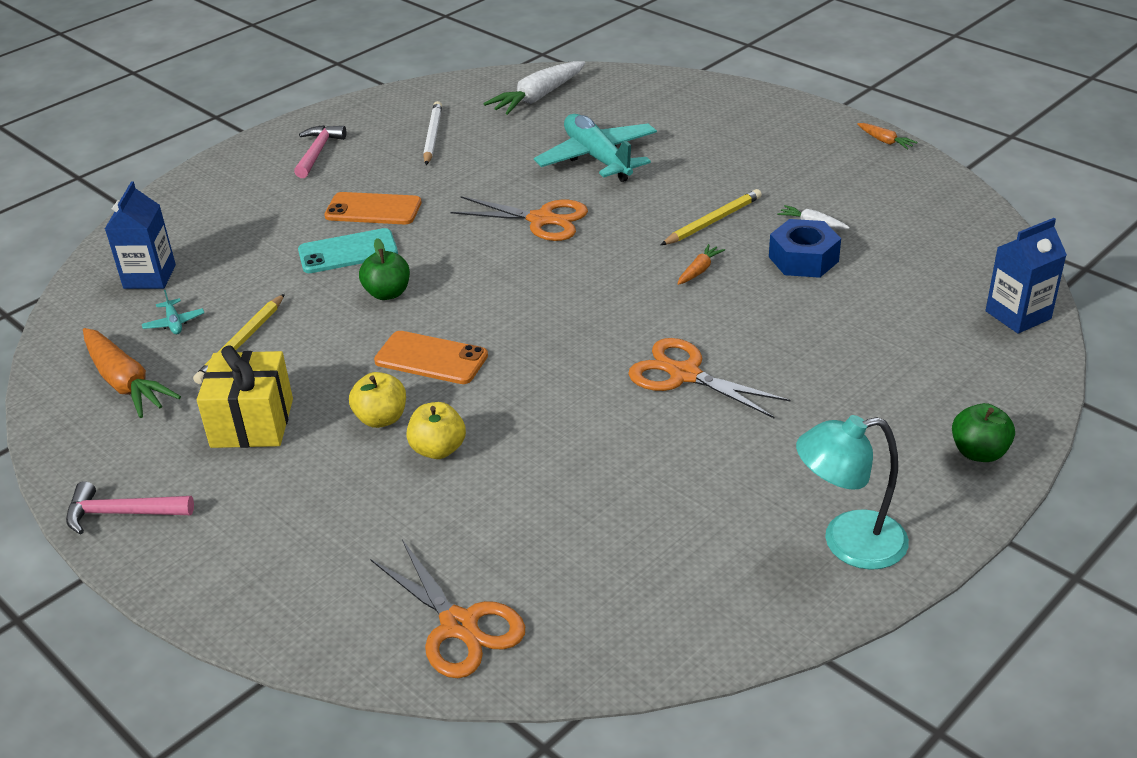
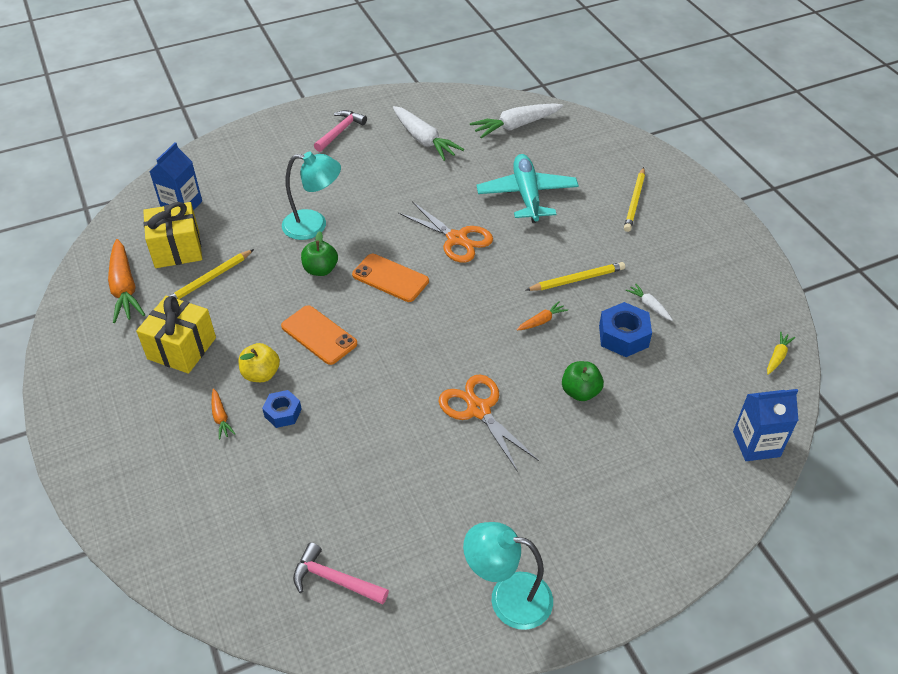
camera: 20 degrees right, 10 degrees up
(121, 513) = (71, 391): pink hammer -> pink hammer (334, 580)
(174, 323) = (177, 249): turquoise plane -> yellow gift
(348, 252) = (314, 225): turquoise phone -> turquoise lamp
(373, 209) = (350, 193): orange phone -> orange phone (390, 278)
(432, 136) = (424, 140): white pencil -> white carrot
(438, 449) = (283, 413): yellow apple -> blue nut
(459, 625) = (220, 560): orange scissors -> none
(727, 134) = (634, 201): none -> yellow pencil
(885, 141) = (752, 245): orange carrot -> orange carrot (221, 417)
(978, 452) = (649, 557): green apple -> green apple (580, 392)
(983, 232) = (777, 357): none -> yellow carrot

